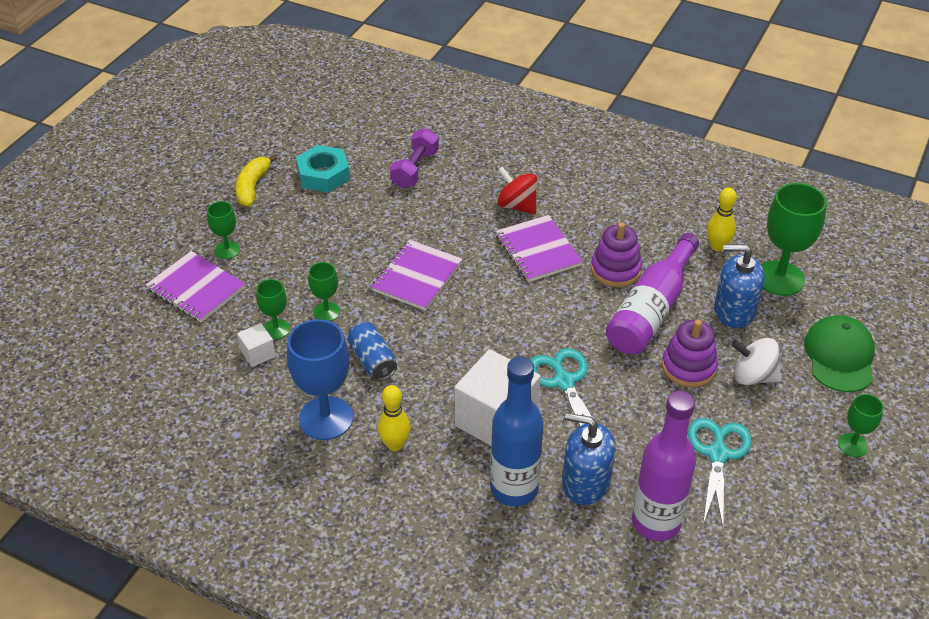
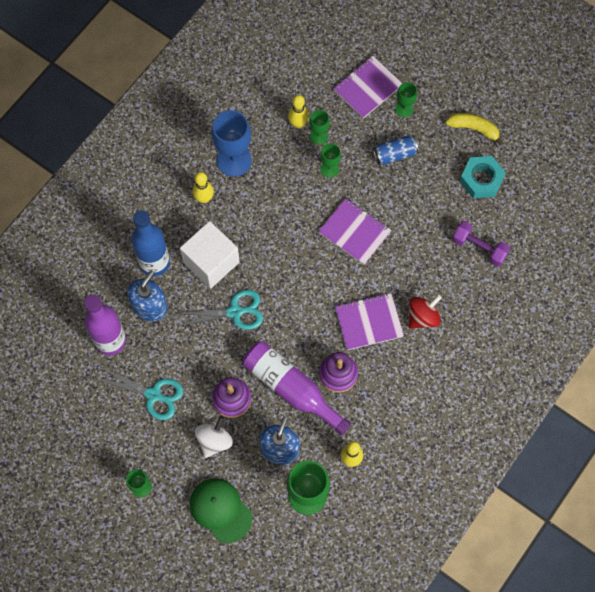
camera: 100 degrees right, 25 degrees up
(258, 353) = (298, 124): white cube -> yellow bowling pin
(372, 360) = (278, 193): blue can -> blue can (395, 154)
(839, 356) = (220, 510): green cap -> green cap turned 150 degrees counterclockwise

